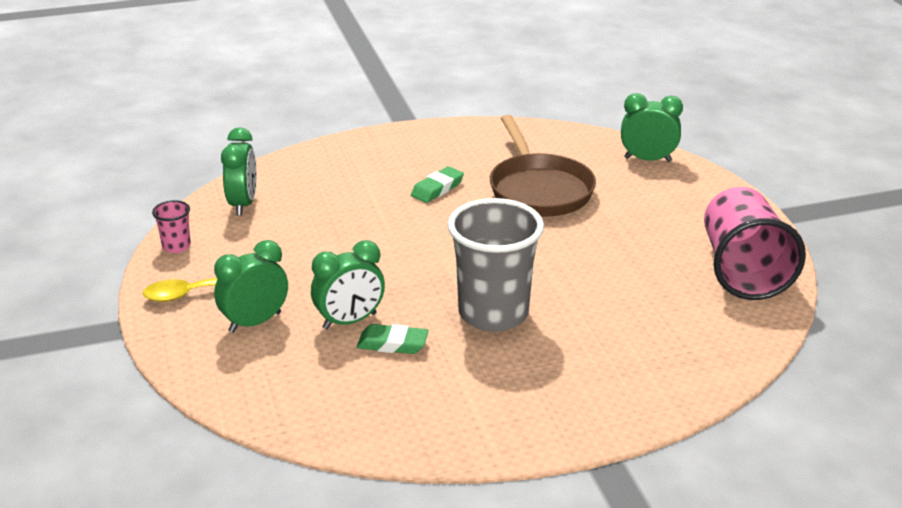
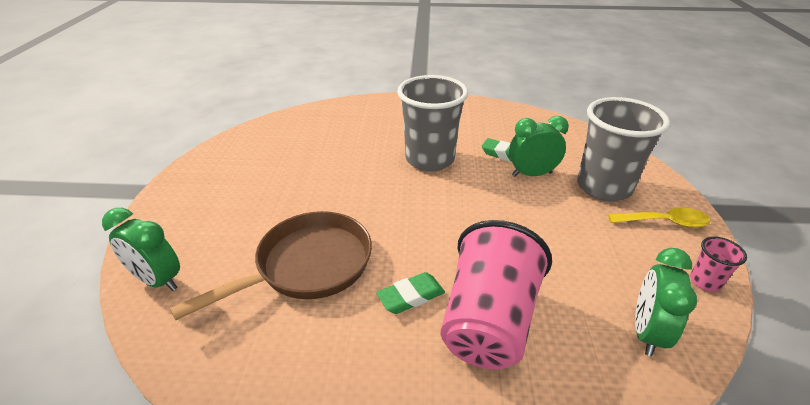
camera: 160 degrees left, 5 degrees up
(255, 322) = (603, 187): green clock -> grey cup
(539, 189) = (308, 266): brown pan -> brown pan turned 45 degrees clockwise
(743, 270) = (241, 152): pink cup -> pink cup (488, 321)

